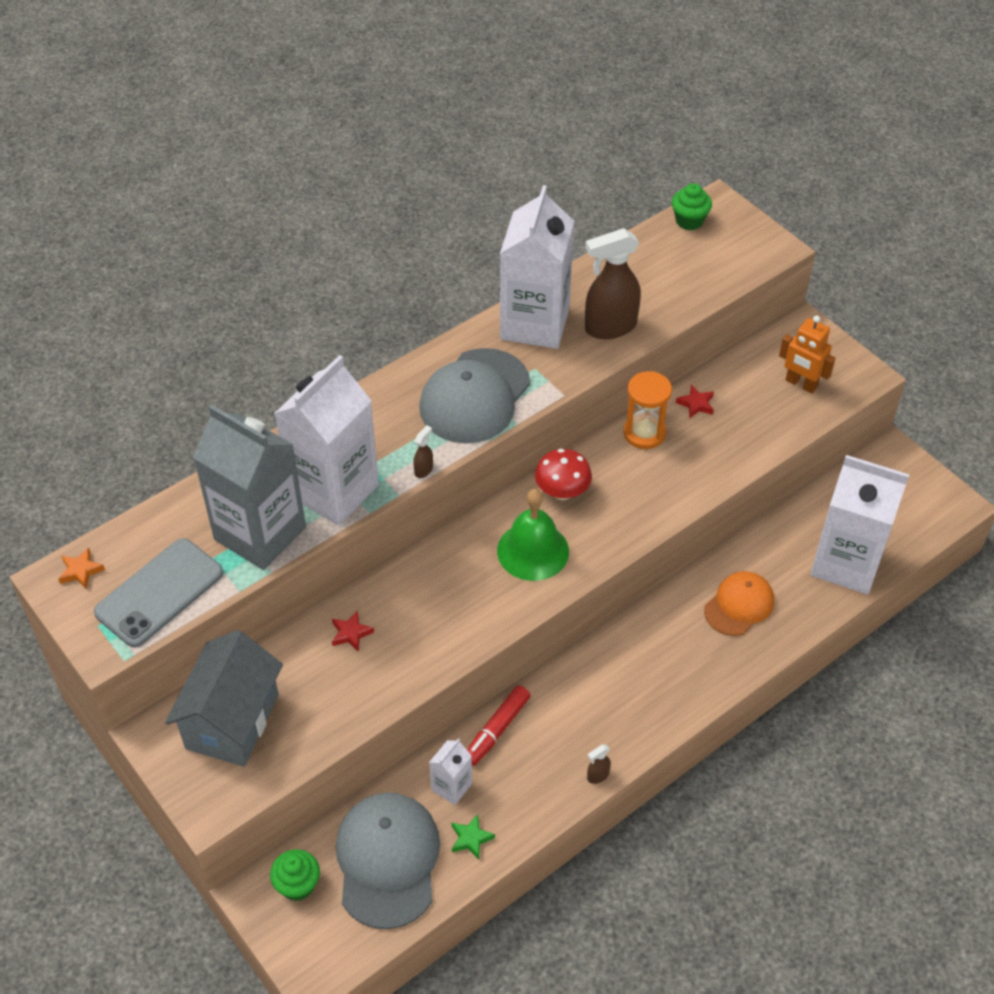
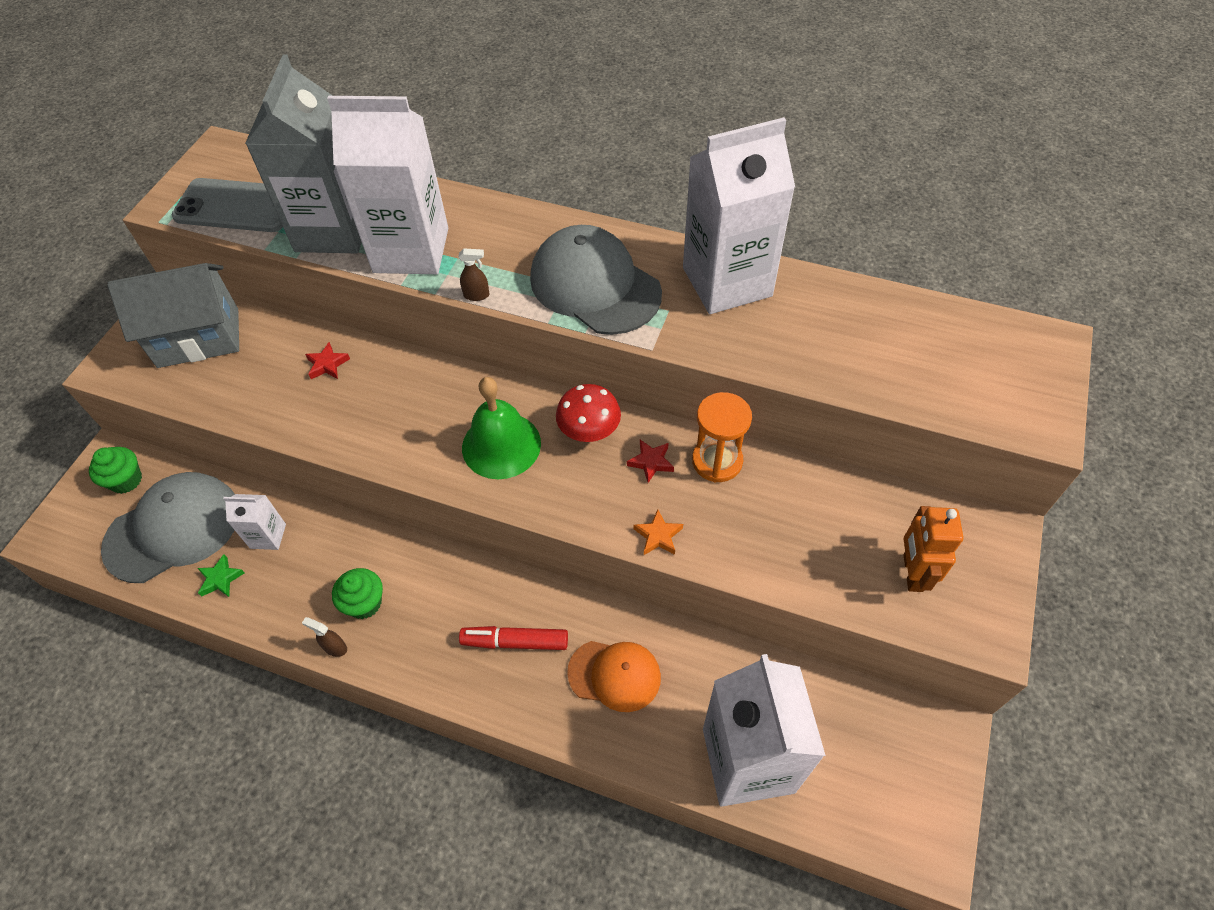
camera: 60 degrees right, 5 degrees up
(81, 571) = (235, 156): orange star -> orange star (658, 536)
(474, 396) = (595, 285): grey cap -> grey cap turned 45 degrees clockwise
(496, 730) = (344, 539): red marker -> red marker (515, 642)
(610, 327) = (776, 340): brown spray bottle -> none
(689, 221) = (997, 331): green cupcake -> green cupcake (364, 603)
(696, 404) = (794, 487): red star -> red star (651, 462)

